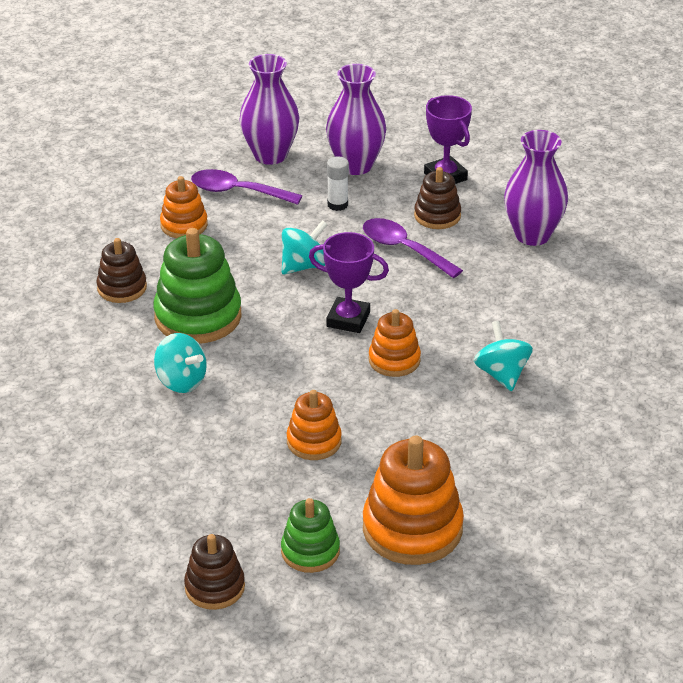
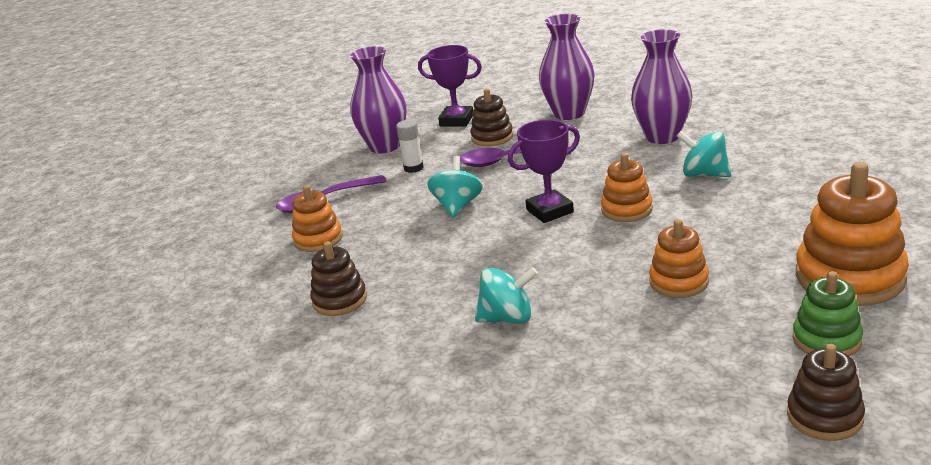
camera: 40 degrees left, 10 degrees down
(198, 316) = (438, 276): green stacking toy -> none
(270, 155) = (311, 173): purple vase -> purple vase (662, 137)

